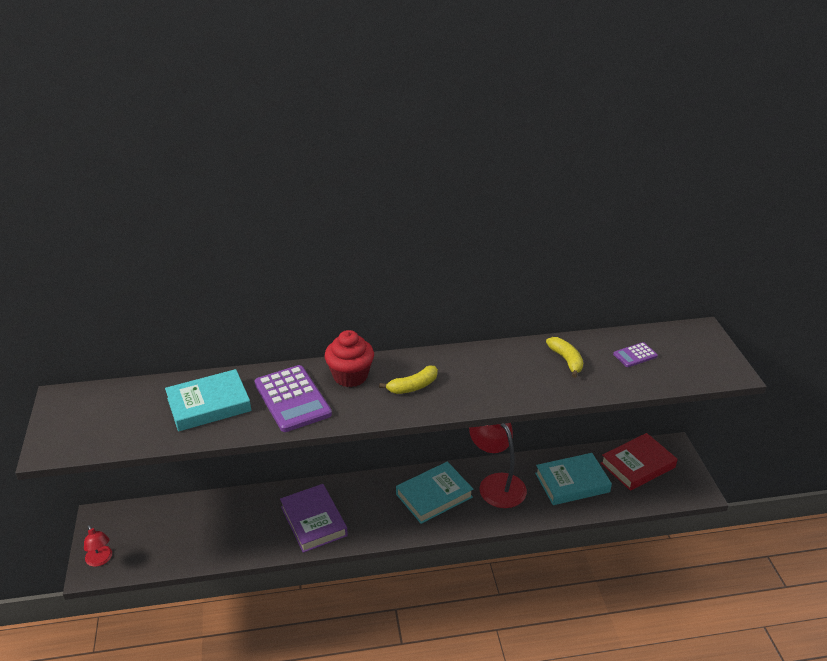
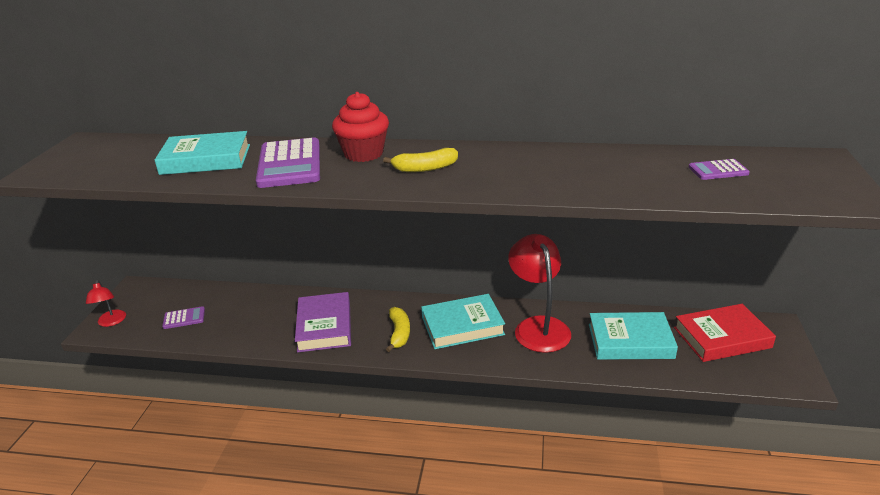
camera: 20 degrees right, 5 degrees down
(173, 540) = (184, 318): none -> purple calculator
(566, 360) = (623, 166): yellow banana -> yellow banana (399, 333)

